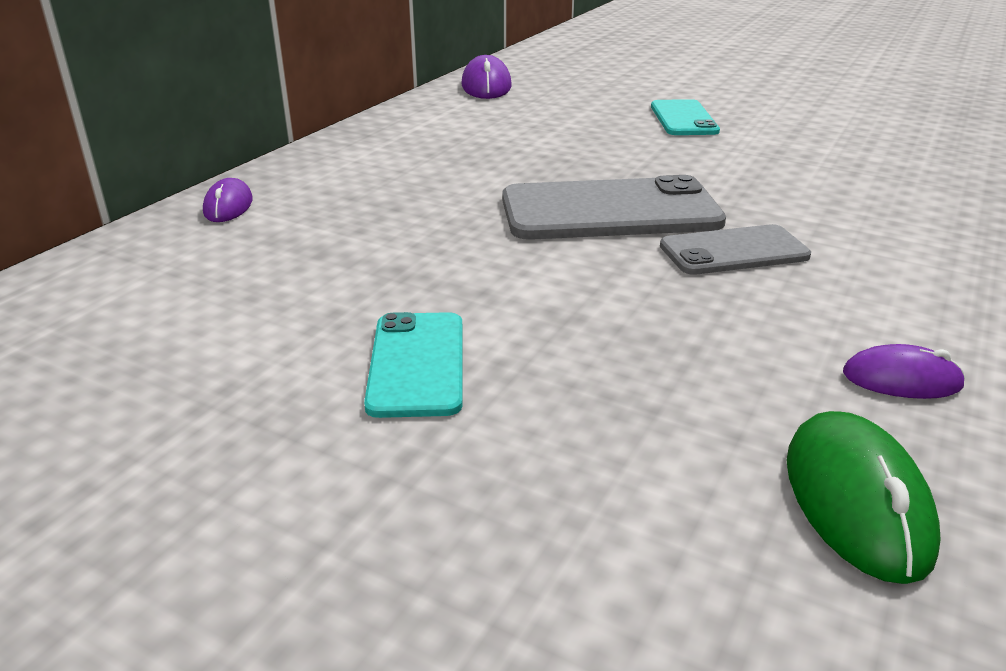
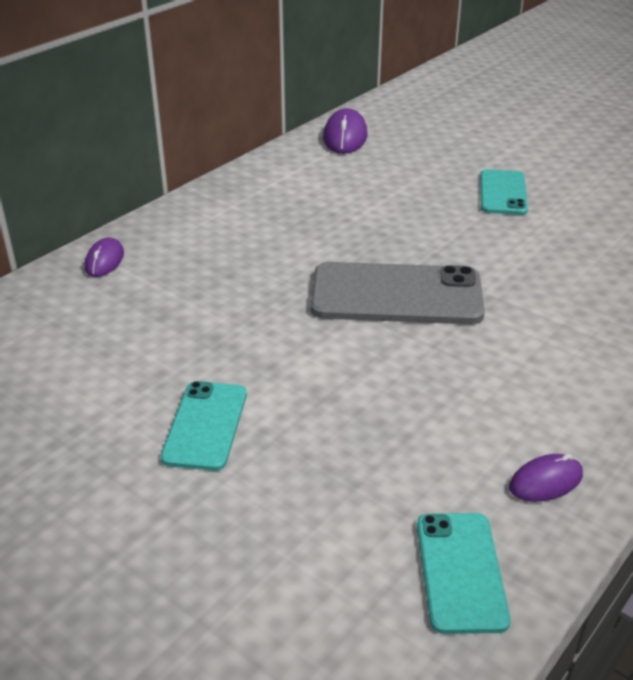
camera: 10 degrees right, 5 degrees up
(734, 251) = (478, 347): grey phone -> none
(856, 501) = (460, 571): green mouse -> turquoise phone
(901, 380) = (545, 481): purple mouse -> purple mouse turned 45 degrees counterclockwise

